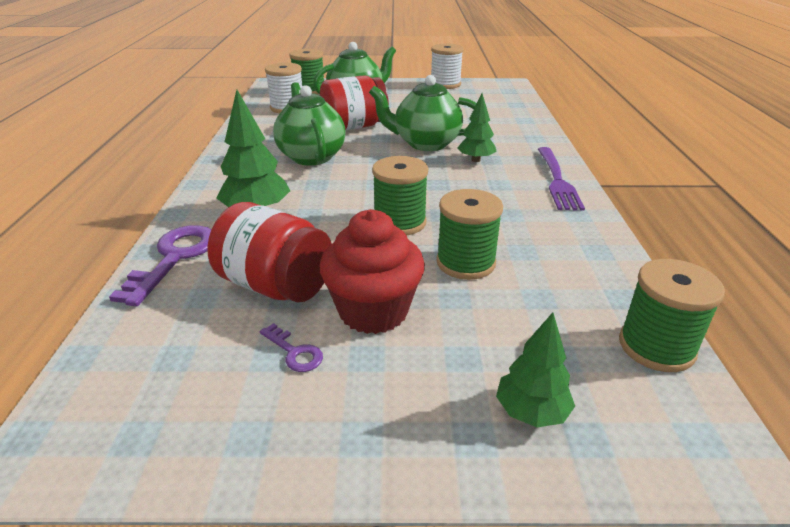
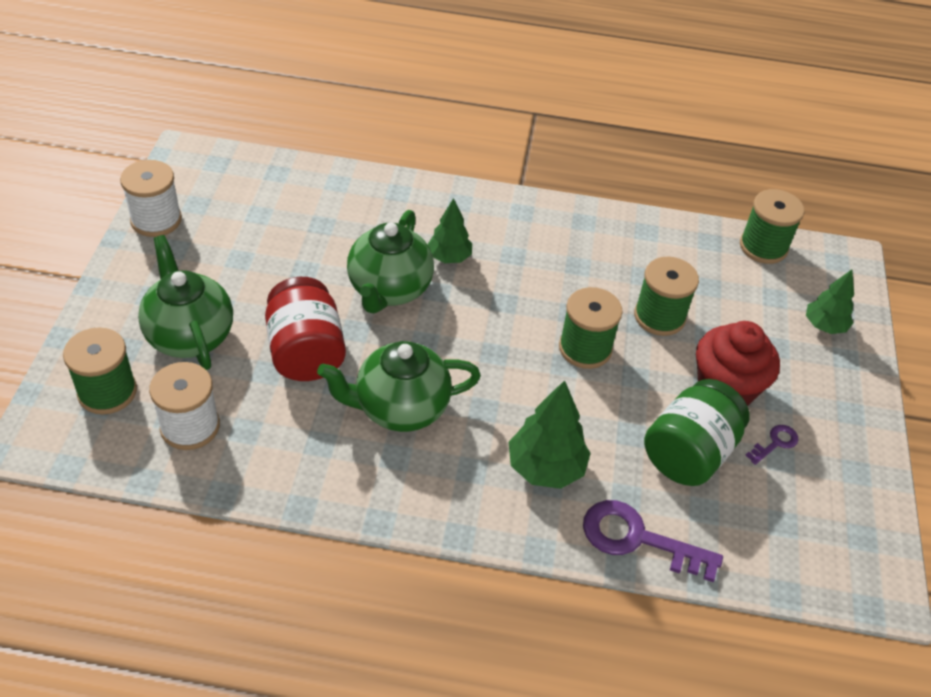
camera: 85 degrees left, 15 degrees up
(276, 285) = (689, 453): red jar -> green jar
(557, 180) = (513, 211): purple fork -> none

